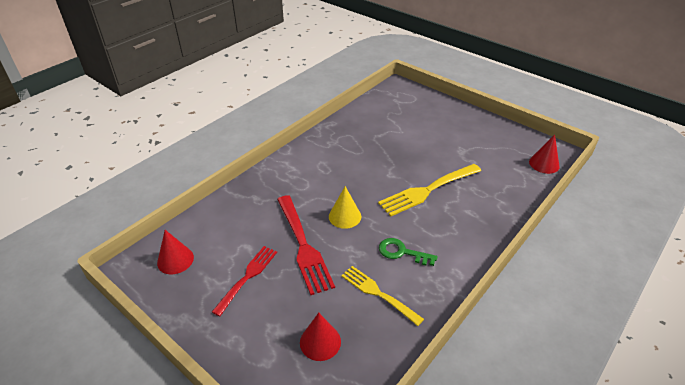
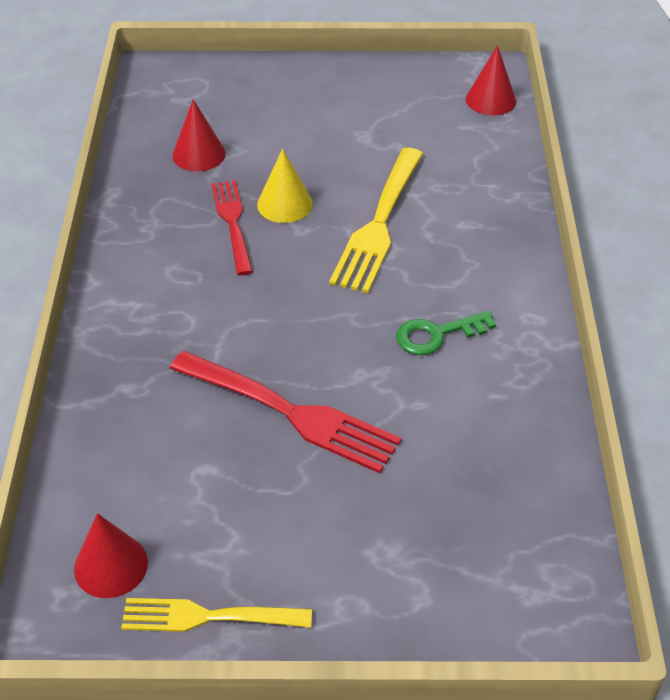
camera: 40 degrees left, 5 degrees up
(247, 277) = (260, 512): red fork -> red fork (233, 223)
(320, 342) = (460, 522): red cone -> red cone (199, 154)
(345, 216) = (303, 332): yellow cone -> yellow cone (284, 204)
(379, 294) = (466, 410): yellow fork -> yellow fork (209, 616)

